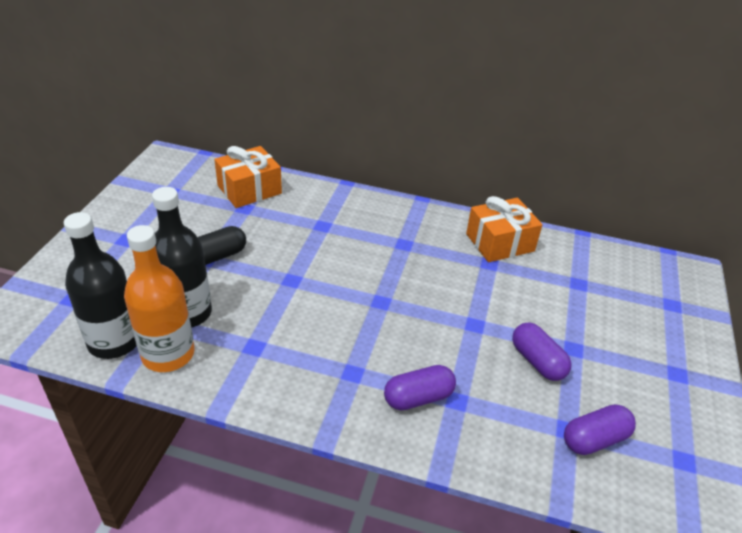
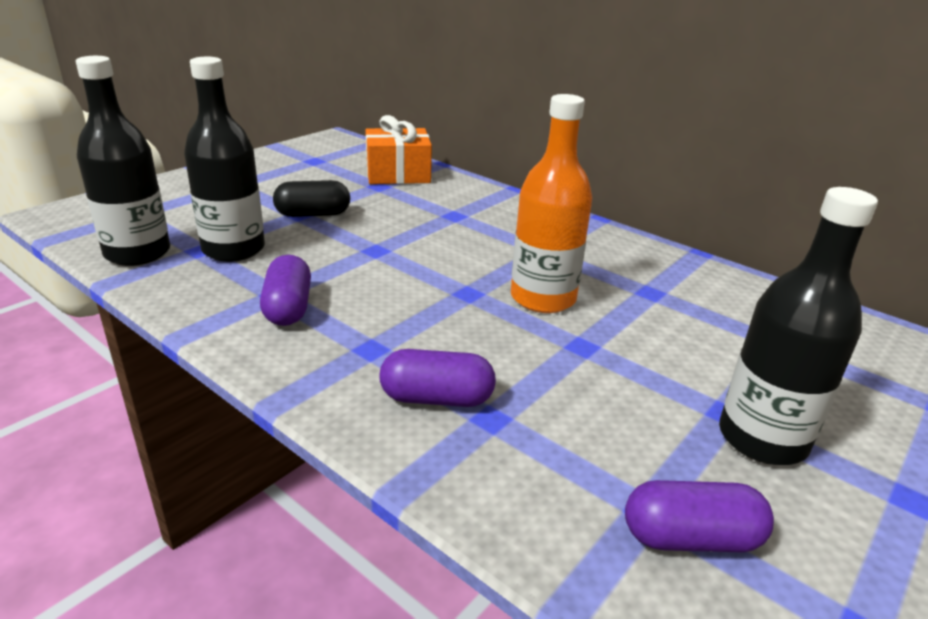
camera: 25 degrees right, 10 degrees down
(168, 354) = (178, 276): orange bottle -> orange bottle (543, 298)
(500, 242) = (681, 276): orange gift -> none
(537, 361) = (652, 410): purple capsule -> purple capsule (288, 308)
(598, 360) = (762, 439): none -> black bottle

